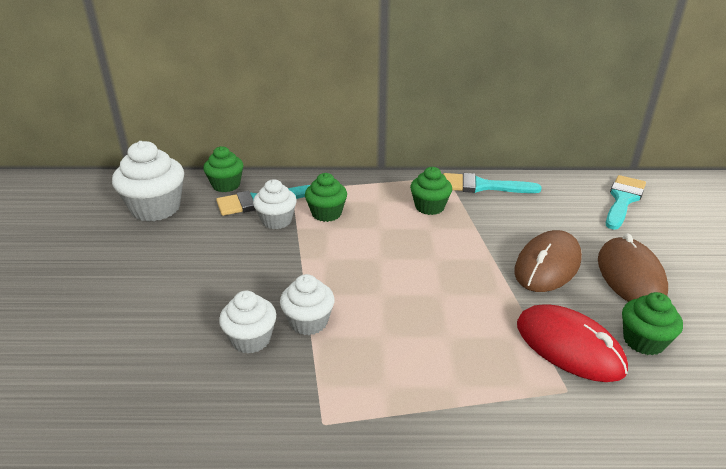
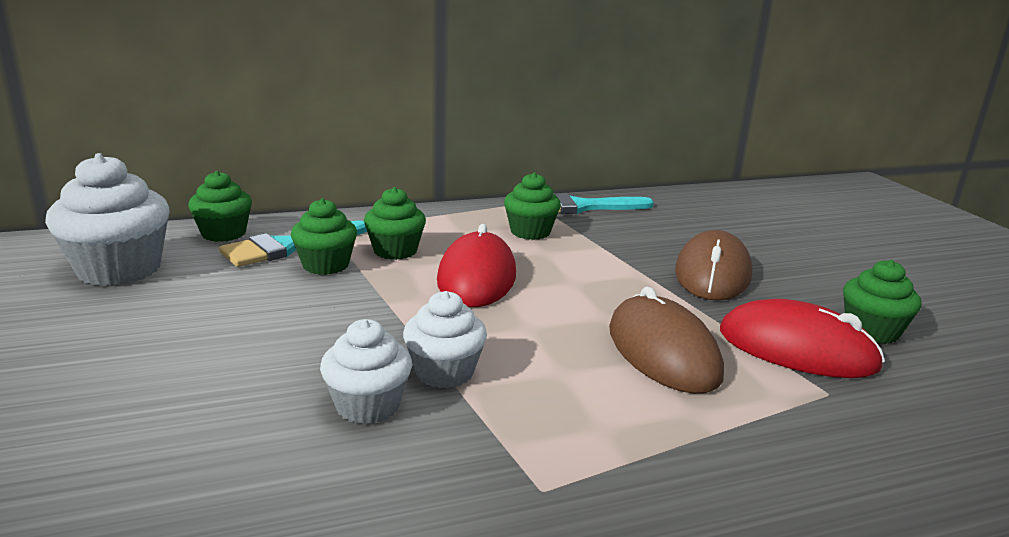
camera: 20 degrees left, 10 degrees down
(276, 221) = (326, 265): white cupcake -> green cupcake
(369, 245) = (476, 277): none -> red mouse
(623, 200) = (748, 206): turquoise brush -> none
(630, 276) = (809, 273): brown mouse -> brown mouse (662, 351)

